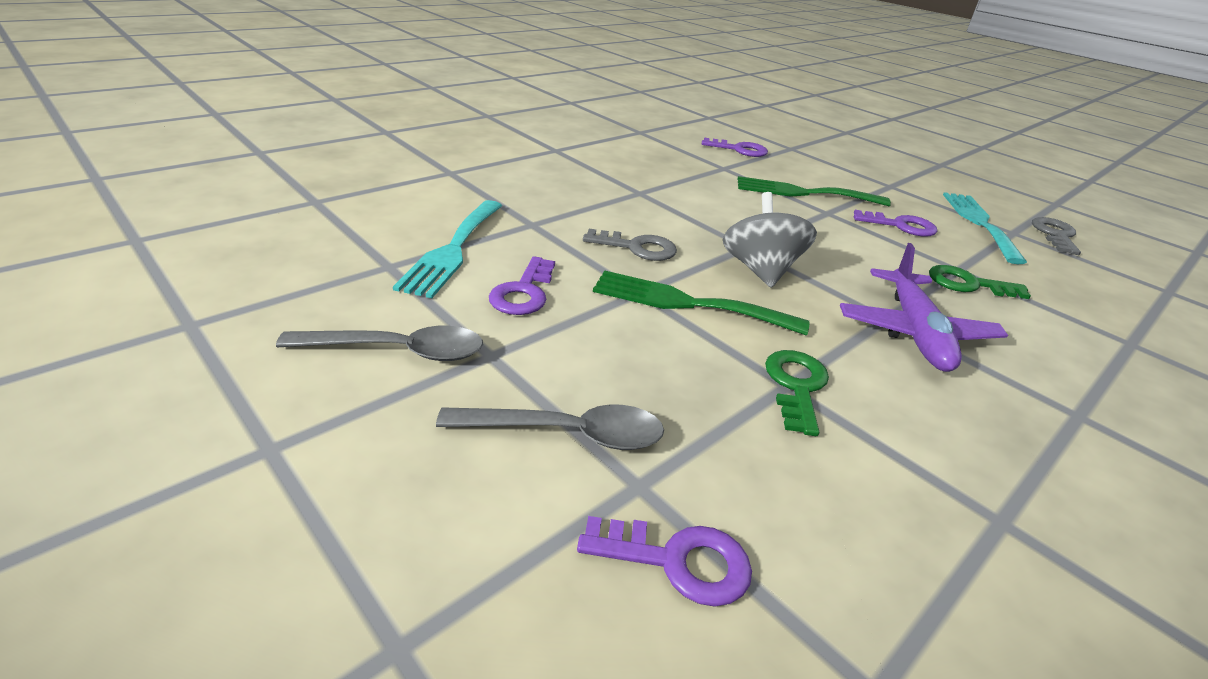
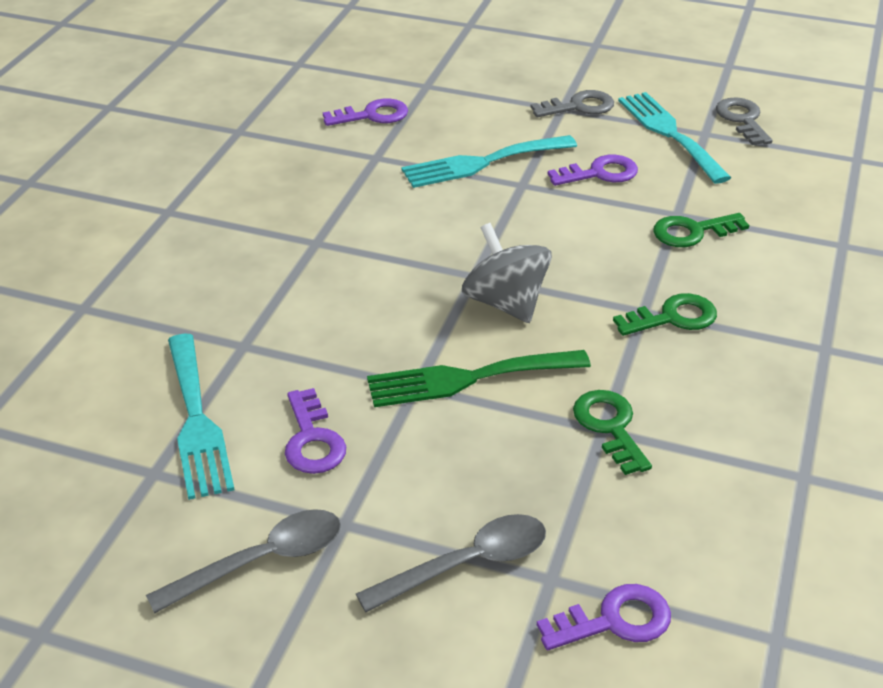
camera: 25 degrees left, 5 degrees up
(637, 248) = (373, 328): grey key -> grey key (579, 106)
(803, 193) = (482, 163): green fork -> turquoise fork
(914, 332) = (673, 317): purple plane -> green key

